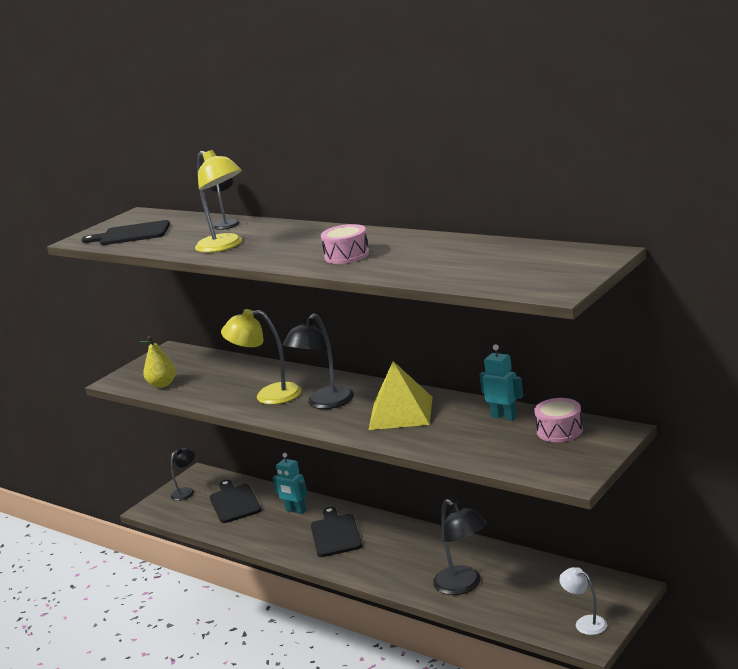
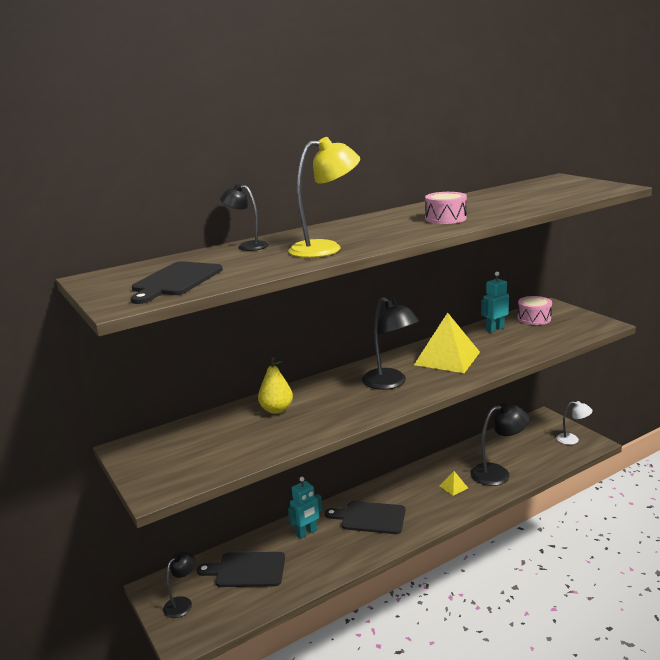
camera: 70 degrees left, 0 degrees up
(162, 384) = (219, 460): yellow pear -> yellow pear (276, 410)
(186, 492) = (182, 603): black lamp -> black lamp turned 60 degrees clockwise
(269, 395) = (337, 405): yellow lamp -> none
(417, 565) = (453, 487): none -> yellow pyramid
(585, 623) = (572, 440): white lamp -> white lamp turned 135 degrees counterclockwise

